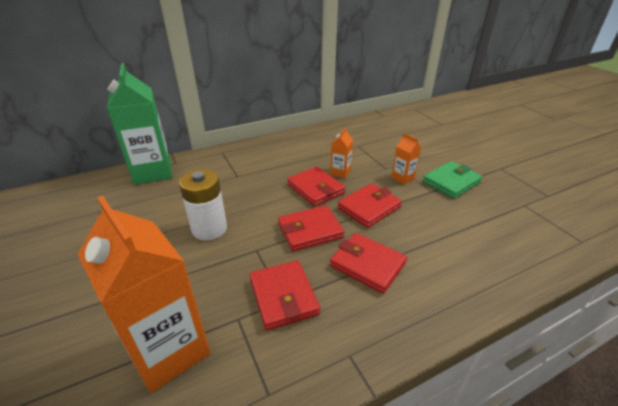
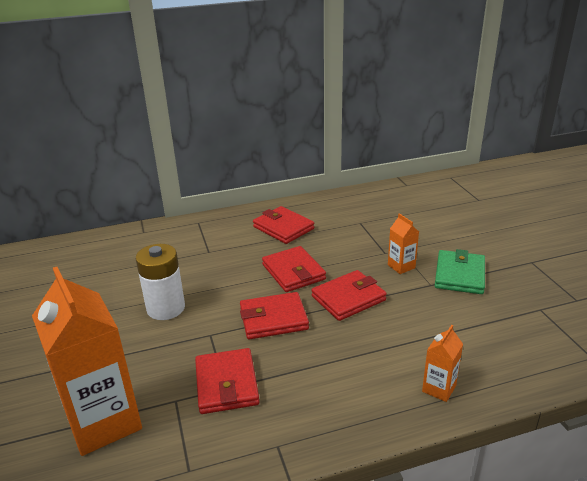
camera: 10 degrees right, 5 degrees down
(153, 172) = (117, 241): green carton -> none
(340, 172) = (328, 254): orange carton -> orange carton (439, 388)
(367, 264) = (325, 360): red wallet -> red wallet (283, 228)
(451, 182) = (459, 275): green wallet -> green wallet turned 45 degrees counterclockwise

